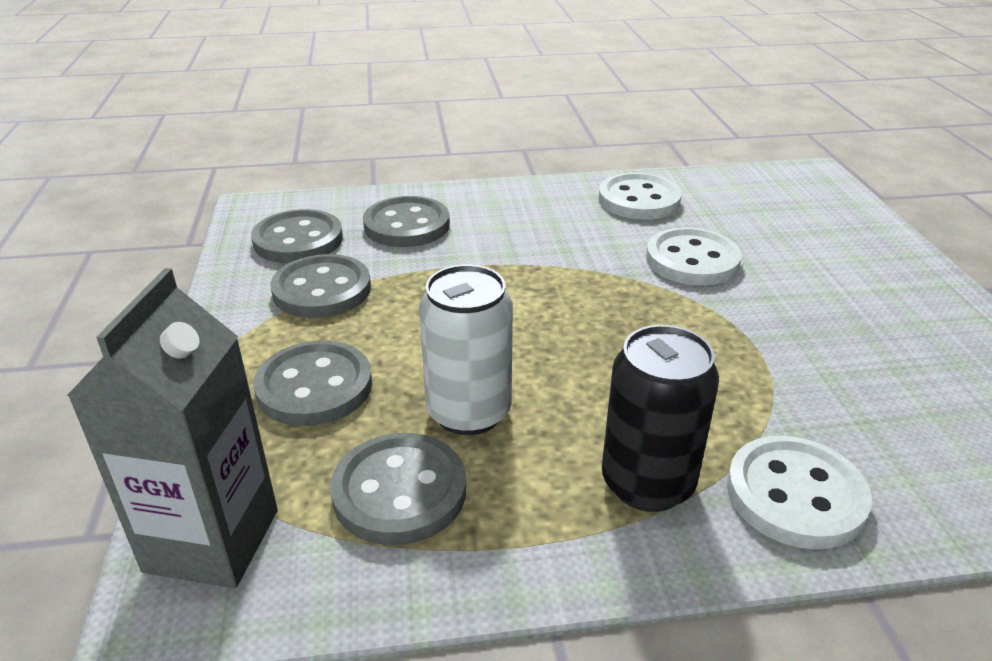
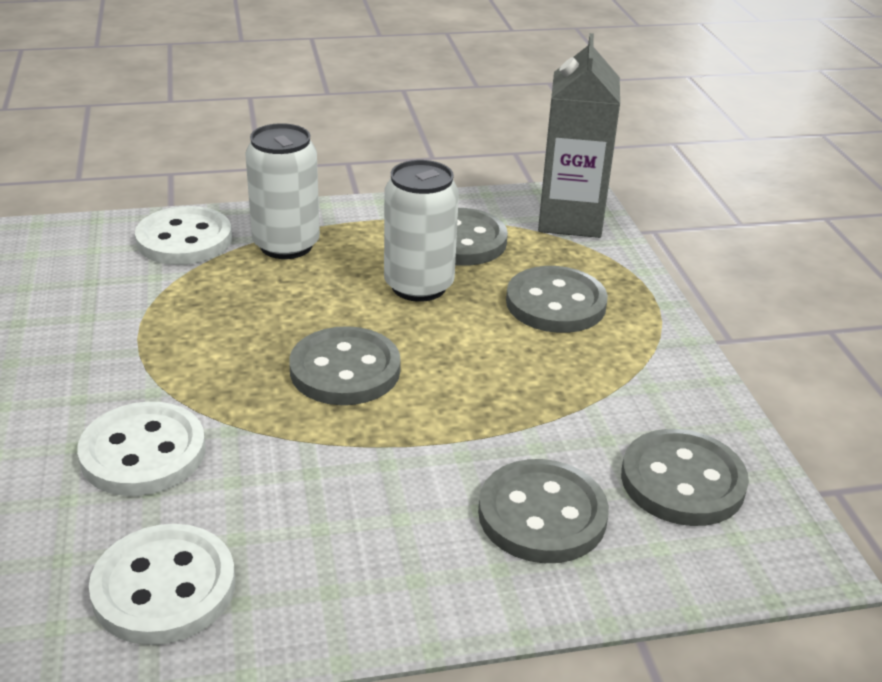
camera: 175 degrees right, 0 degrees up
(322, 290) = (604, 401): grey button -> grey button (345, 370)
(647, 483) = (286, 245): black can -> white can

